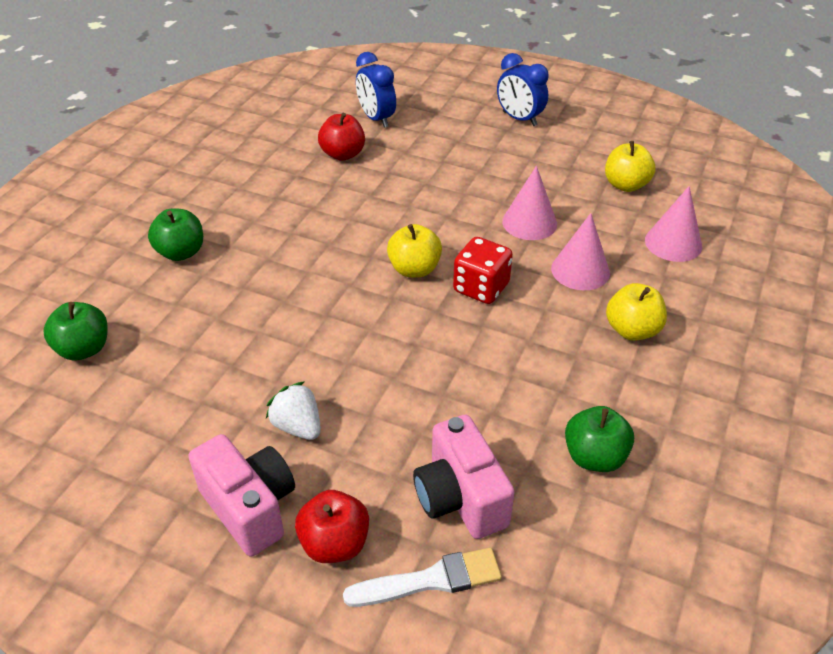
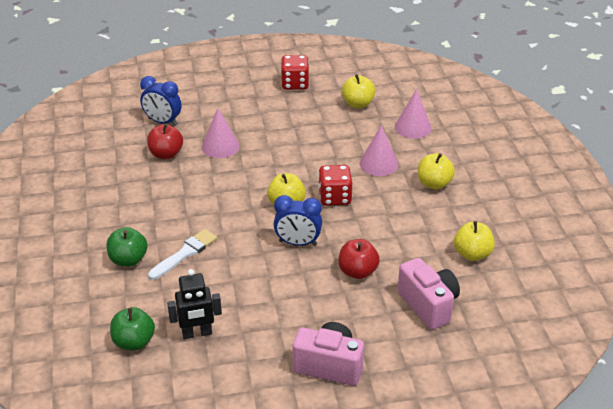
camera: 35 degrees left, 5 degrees down
(153, 375) = (197, 333): none -> black robot
(297, 426) = (311, 316): white strawberry -> none
(335, 543) = (389, 357): red apple -> red apple (357, 271)
(430, 580) = (450, 347): white brush -> white brush (185, 254)
(460, 498) = (428, 305): pink camera -> pink camera turned 150 degrees counterclockwise
(519, 119) = (256, 86): blue clock -> blue clock (298, 243)
(529, 222) = (325, 148): pink cone -> pink cone (220, 146)
(568, 132) = (295, 84): none -> red dice
(594, 457) = (472, 254): green apple -> yellow apple

